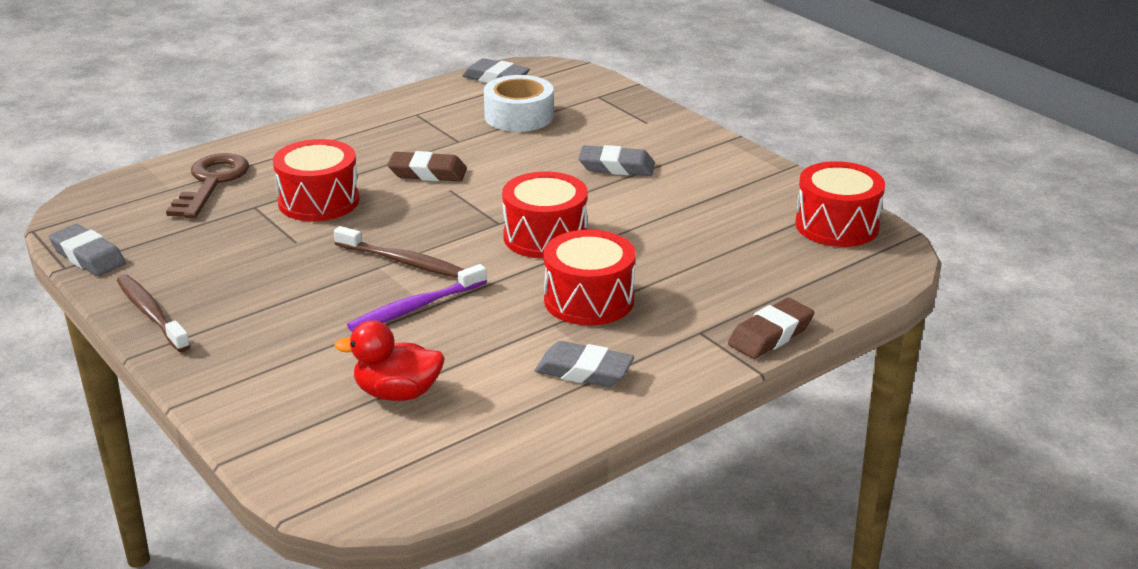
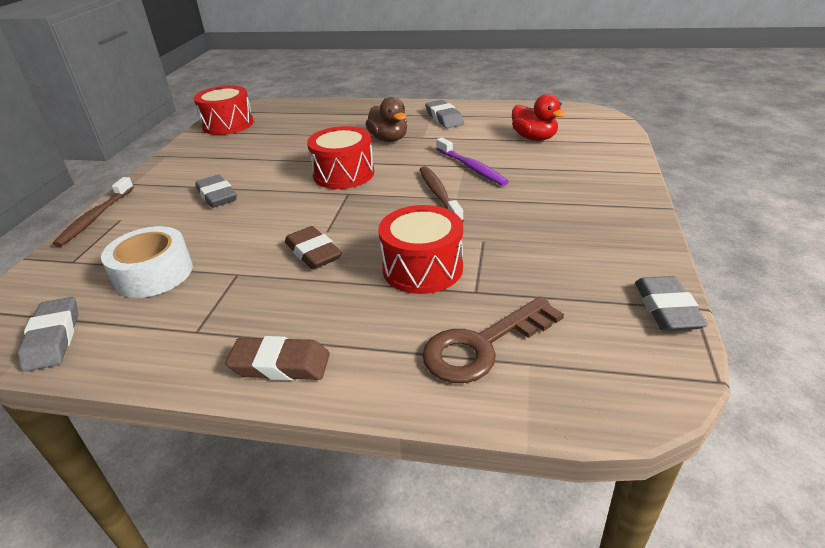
camera: 130 degrees left, 5 degrees up
(151, 314) = (638, 230): brown toothbrush -> brown toothbrush (95, 217)
(415, 308) = (472, 168): purple toothbrush -> purple toothbrush turned 45 degrees clockwise
(589, 300) = (389, 139): red drum -> brown duck
(770, 335) = (354, 104): brown eraser -> brown eraser (280, 365)

